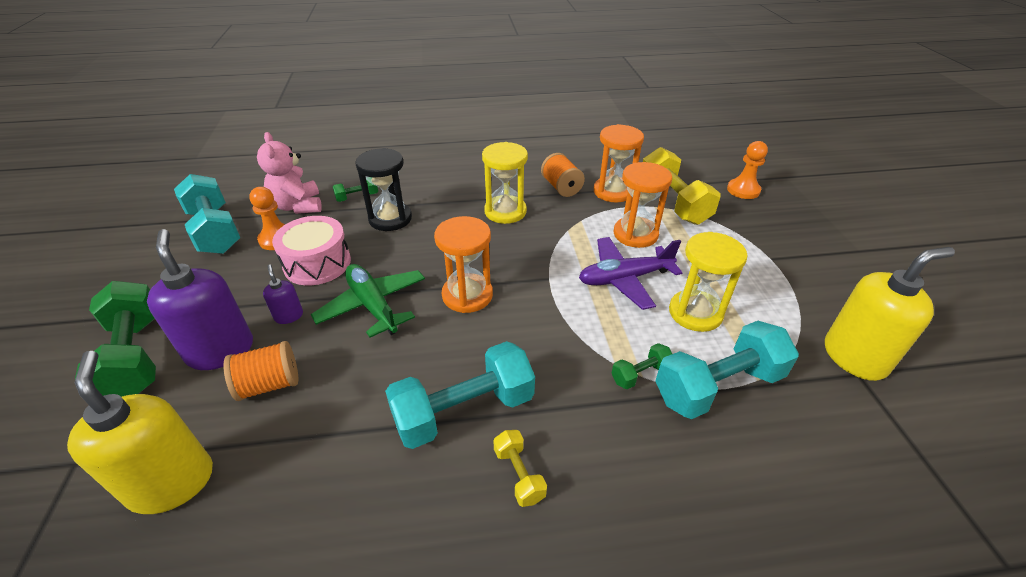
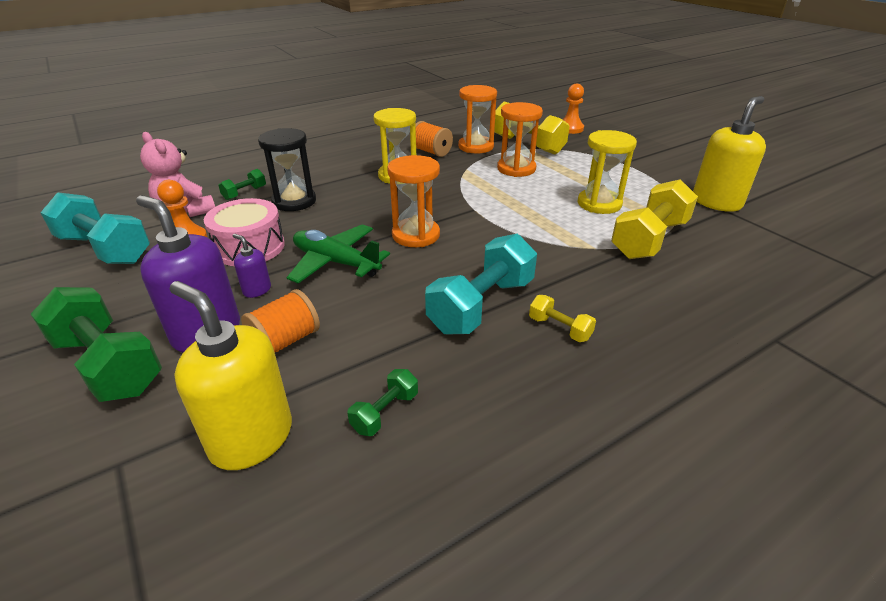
camera: 25 degrees left, 5 degrees down
(624, 279) = (532, 196): purple plane -> none
(640, 374) = (593, 247): green dumbbell -> green dumbbell (385, 412)
(718, 386) = (649, 239): turquoise dumbbell -> yellow dumbbell

